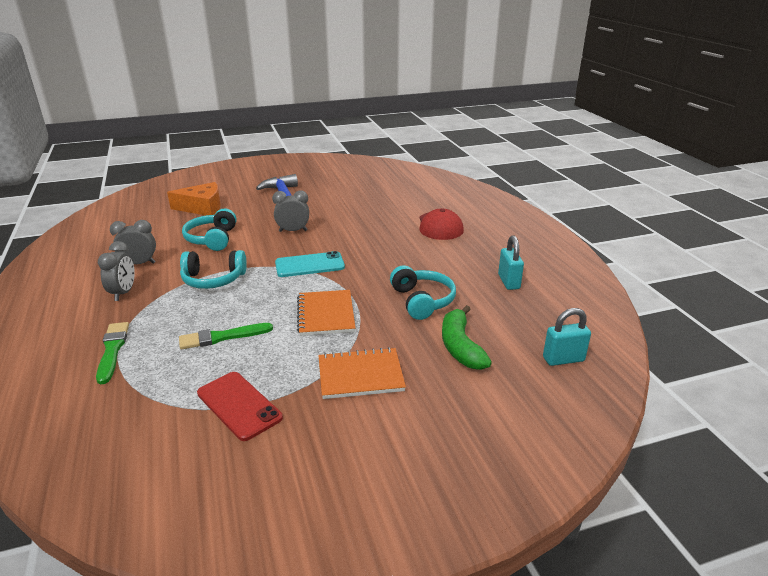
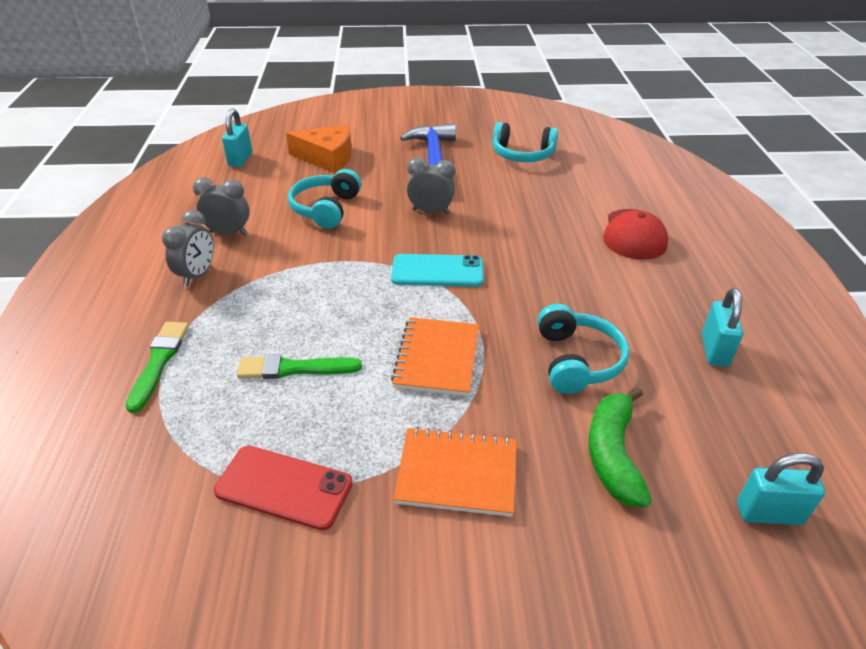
camera: 15 degrees right, 10 degrees up
(131, 216) = (240, 159): none -> turquoise padlock
(213, 279) = (309, 273): turquoise headphones -> turquoise headphones (522, 155)
(239, 405) = (284, 487): red phone -> red phone turned 45 degrees counterclockwise

